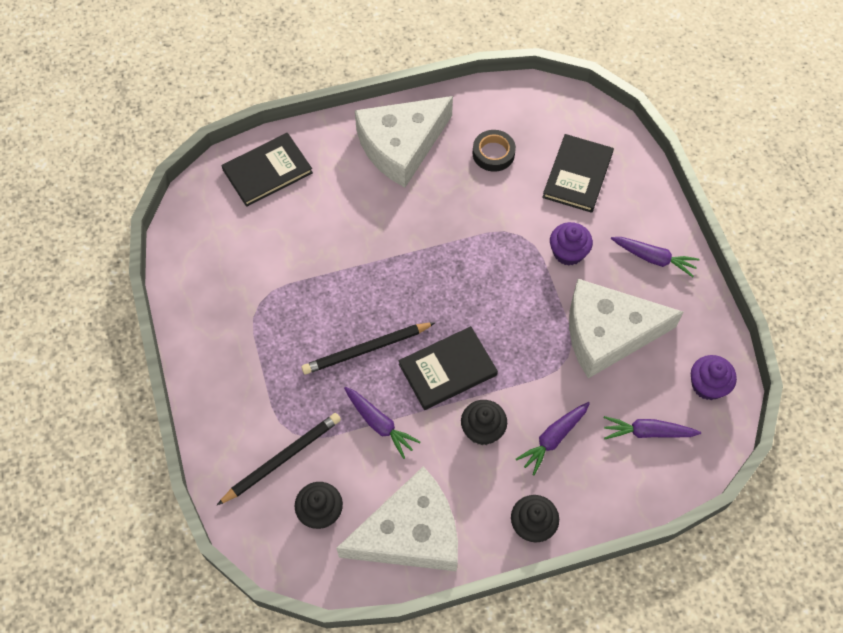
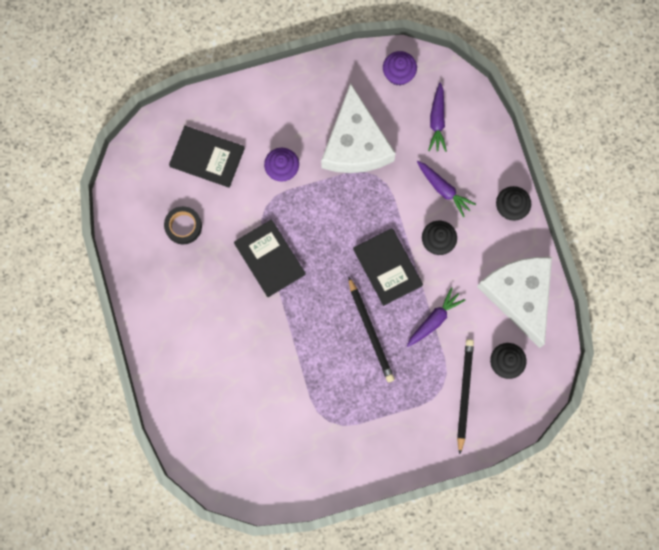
camera: 90 degrees left, 15 degrees up
(267, 171) = (197, 422): black book -> black book (269, 259)
(282, 459) = (464, 394): black pencil -> black pencil turned 45 degrees clockwise
(401, 146) = (173, 305): white cheese -> none
(654, 258) = (288, 103): purple carrot -> none

